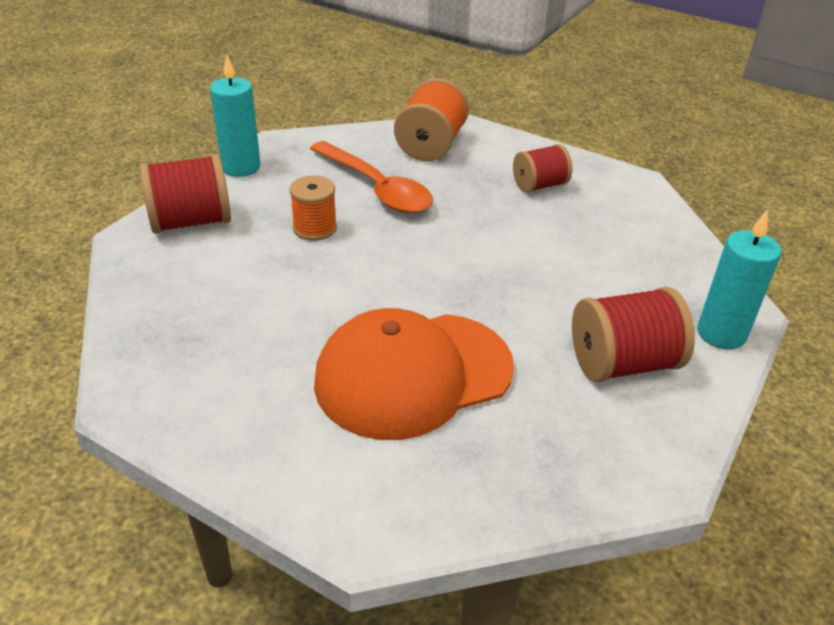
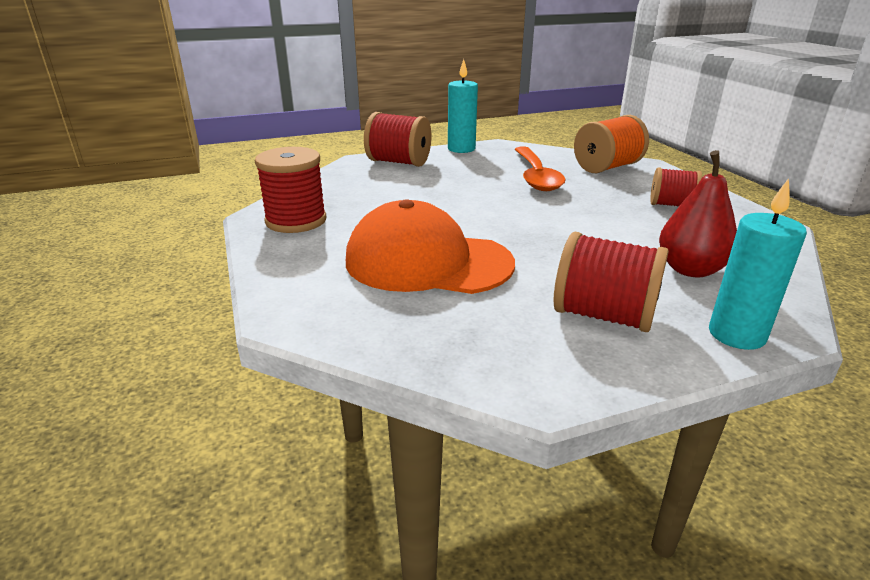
camera: 40 degrees right, 10 degrees down
(189, 384) = (296, 221): none -> red spool
(314, 228) = (467, 182): orange spool -> none
(630, 271) = (690, 269): none -> red pear

